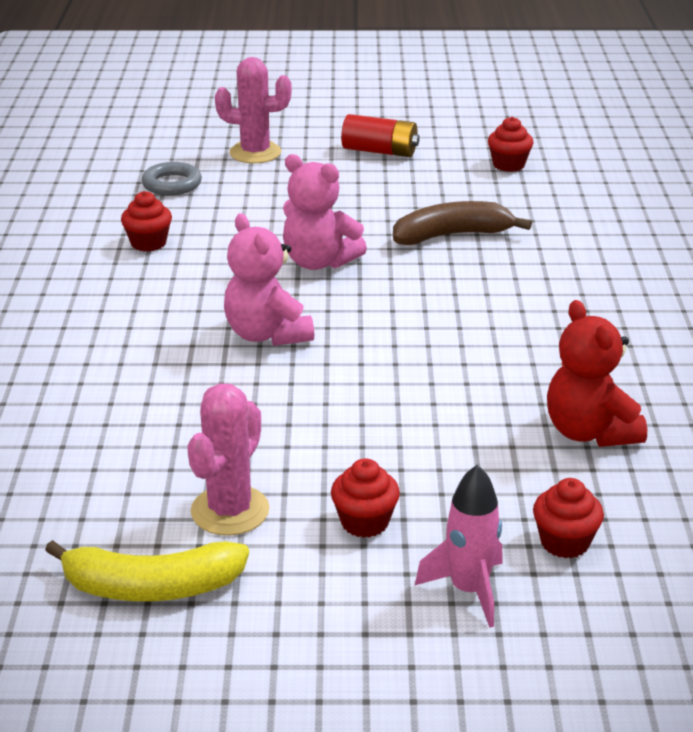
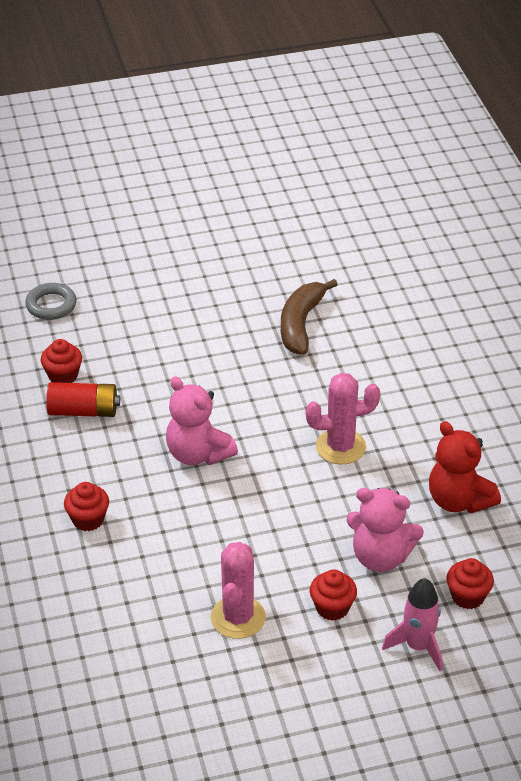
camera: 15 degrees left, 10 degrees up
(151, 587) = (212, 688): yellow banana -> none
(255, 153) = (105, 255): pink cactus -> pink cactus (340, 447)
(319, 262) = (207, 372): pink teddy bear -> pink teddy bear (380, 557)
(380, 151) = (209, 236): red battery -> red battery (83, 411)
(452, 235) = (301, 324): brown banana -> brown banana turned 45 degrees counterclockwise
(508, 165) = (320, 235): red cupcake -> red cupcake (88, 519)

